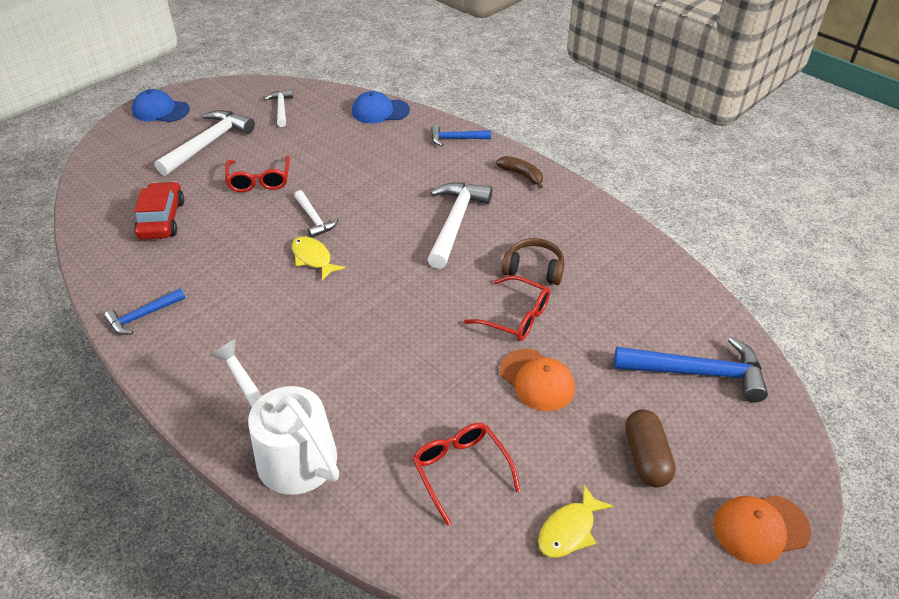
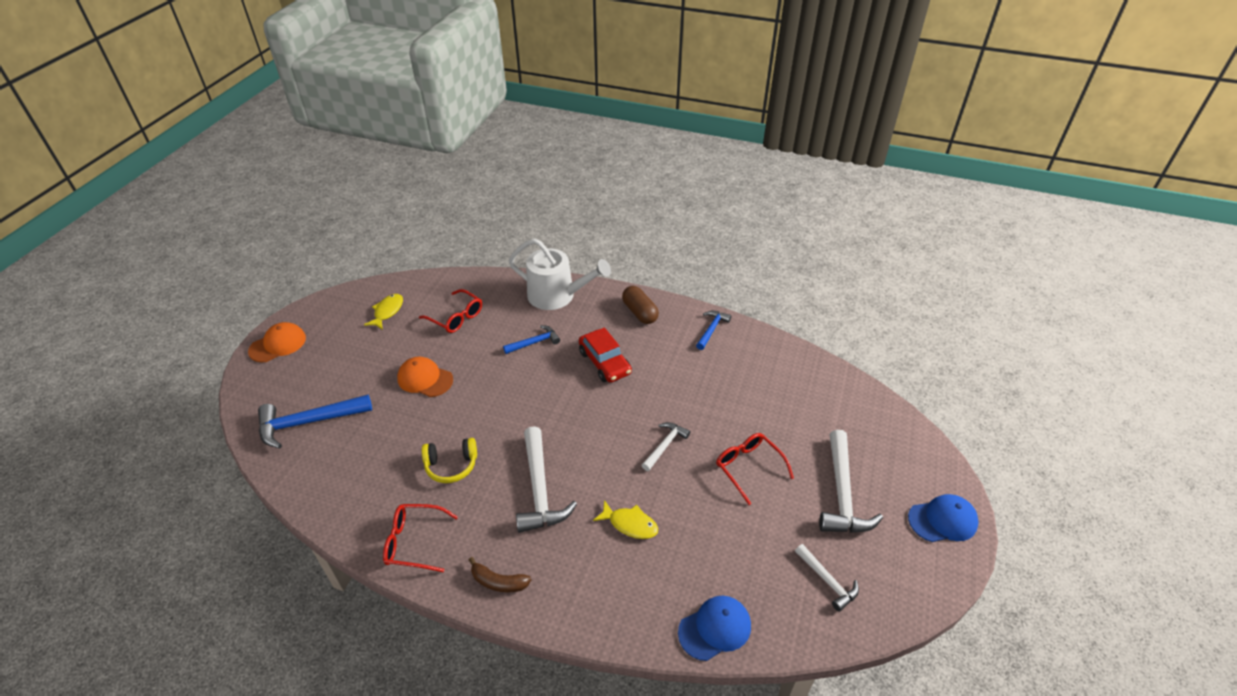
camera: 155 degrees right, 0 degrees up
(162, 219) = (784, 399): red car -> red car (605, 362)
(313, 258) = (636, 410): yellow fish -> yellow fish (630, 524)
(314, 219) = (665, 446): white hammer -> white hammer turned 90 degrees clockwise
(456, 139) = (597, 614): blue hammer -> blue hammer (534, 342)
(515, 317) = (453, 418): red glasses -> red glasses (414, 542)
(534, 269) = (451, 465): brown headphones -> yellow headphones
(646, 457) = (345, 358): brown capsule -> brown capsule (639, 312)

